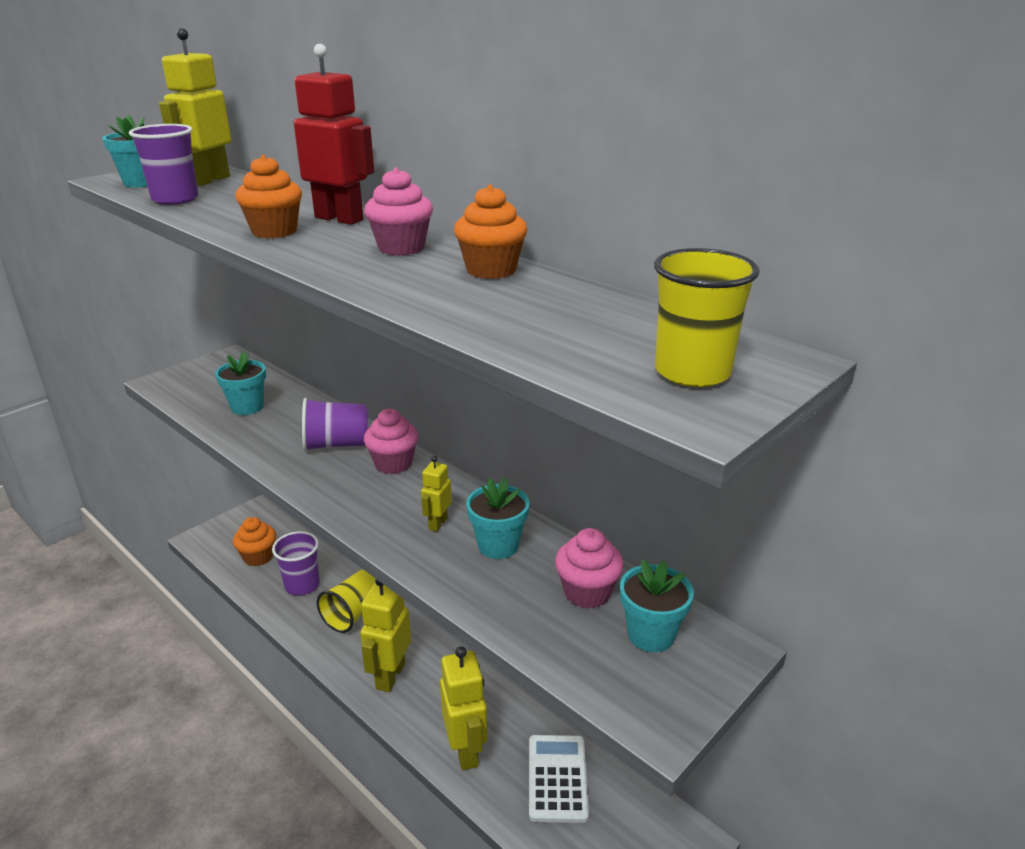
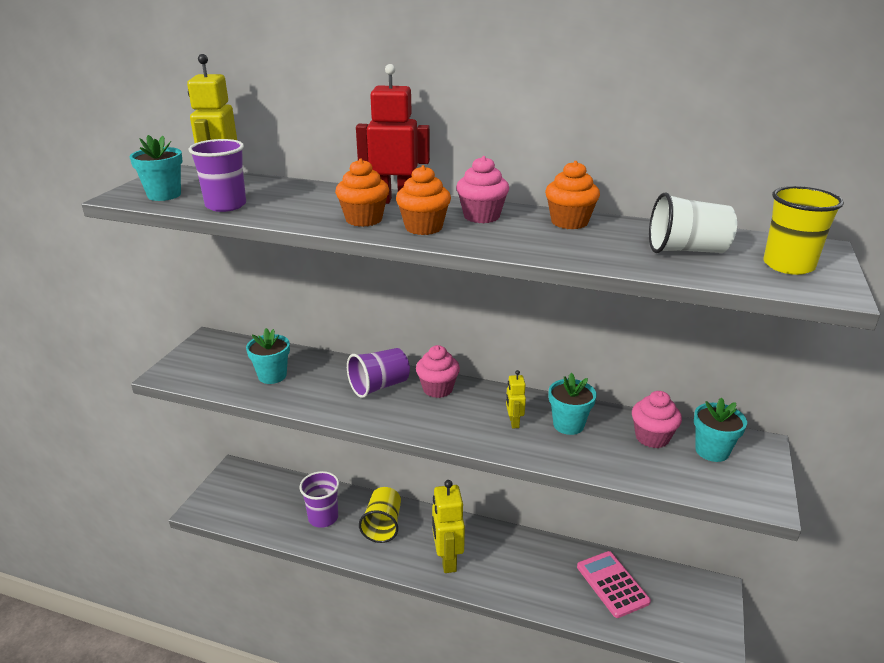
camera: 25 degrees left, 0 degrees up
(258, 557) = (266, 507): orange cupcake -> orange cupcake (423, 227)
(466, 750) = (540, 590): yellow robot -> none
(557, 778) = (612, 584): white calculator -> pink calculator
(580, 326) = (686, 250): none -> white cup

